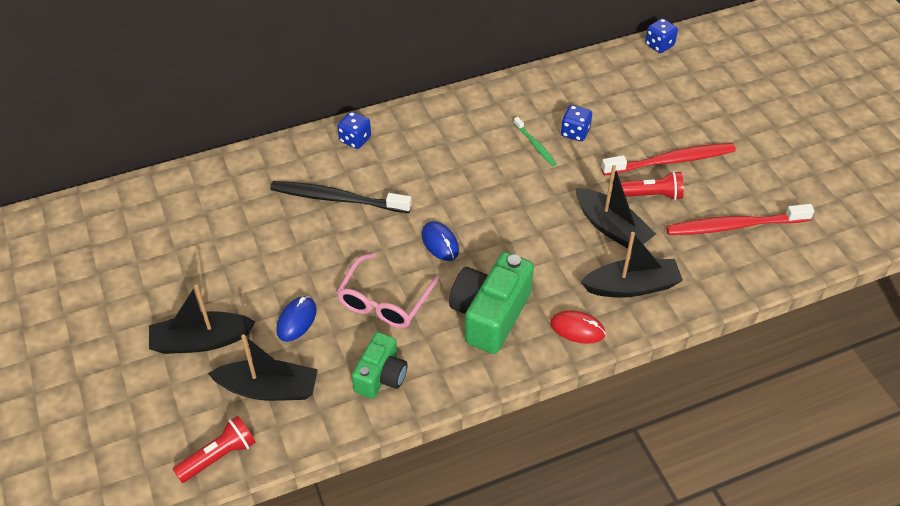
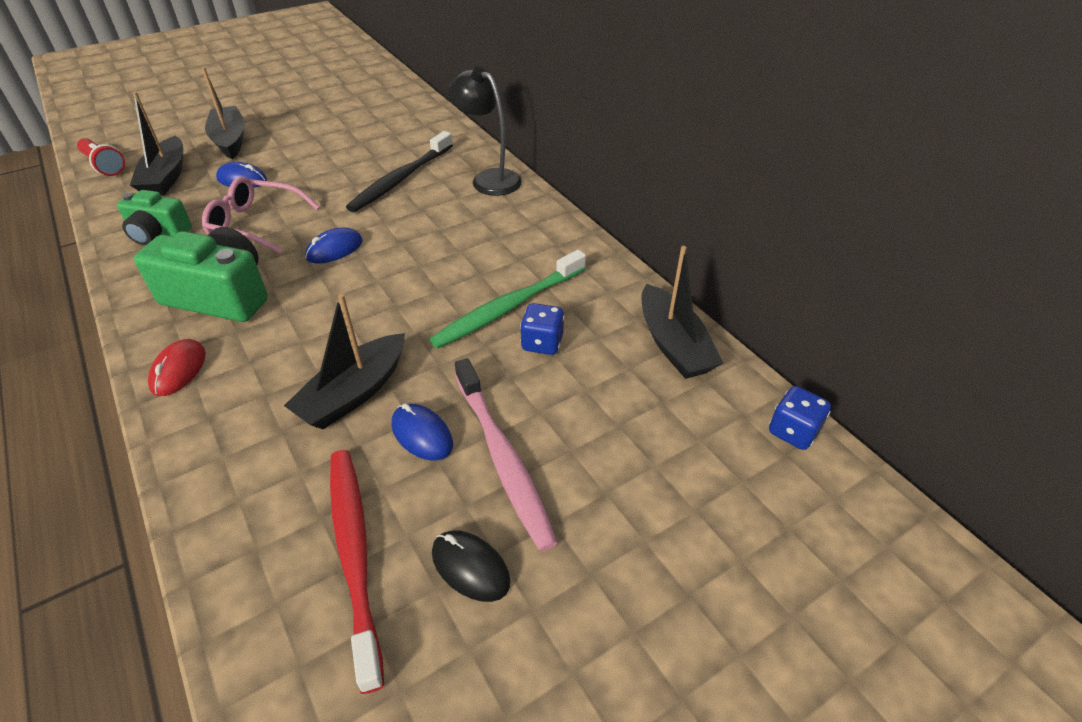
camera: 80 degrees right, 5 degrees down
(336, 198) = (400, 179): black toothbrush -> black toothbrush turned 150 degrees counterclockwise
(355, 140) = (489, 179): blue dice -> black lamp
(535, 145) = (507, 307): green toothbrush -> green toothbrush, size x1.93
(631, 286) = (240, 420): black boat -> black boat (673, 344)
(650, 195) = (422, 434): red flashlight -> blue mouse
(671, 161) = (503, 459): red toothbrush -> pink toothbrush
(742, 180) = (470, 567): none -> black mouse

